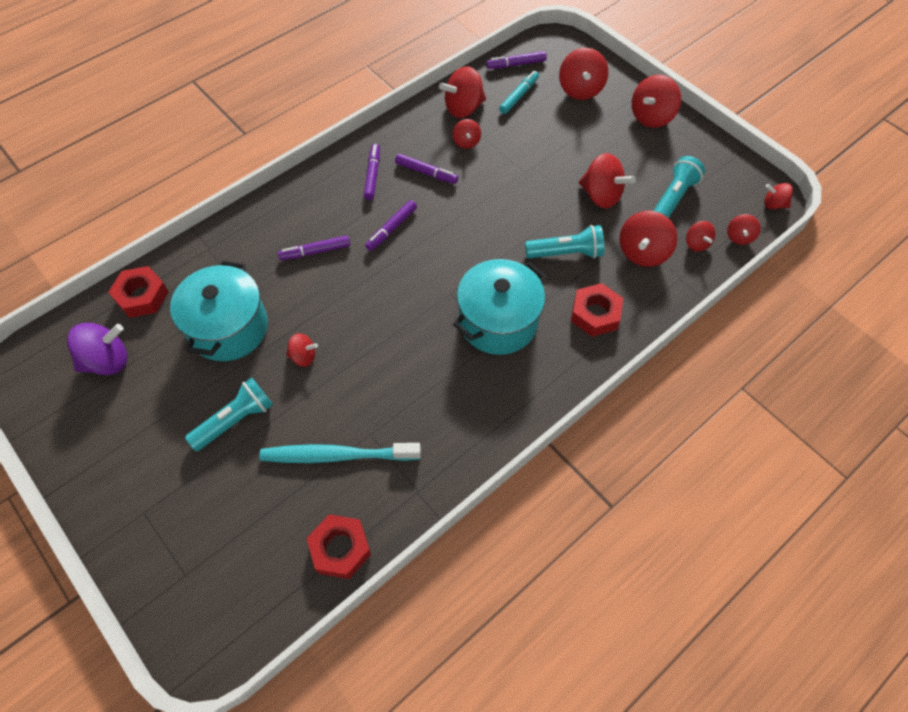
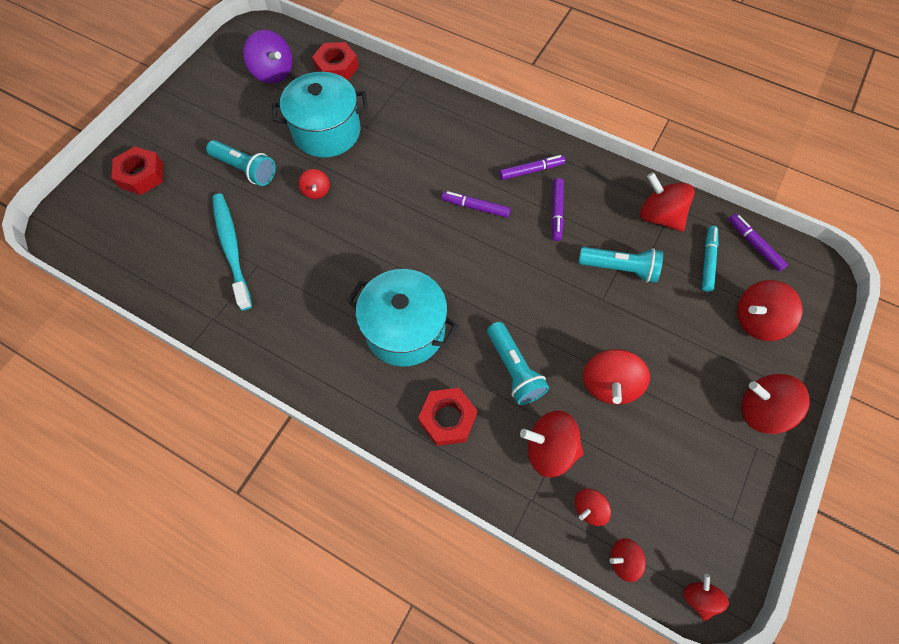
camera: 70 degrees right, 5 degrees up
(315, 251) = (425, 160): purple marker -> none
(340, 549) = (151, 280): red nut -> red nut (141, 175)
(466, 142) = (614, 233): red spinning top -> none
(518, 96) = (707, 261): turquoise marker -> turquoise marker turned 90 degrees counterclockwise
(673, 198) = (646, 466): turquoise flashlight -> turquoise flashlight (620, 269)

